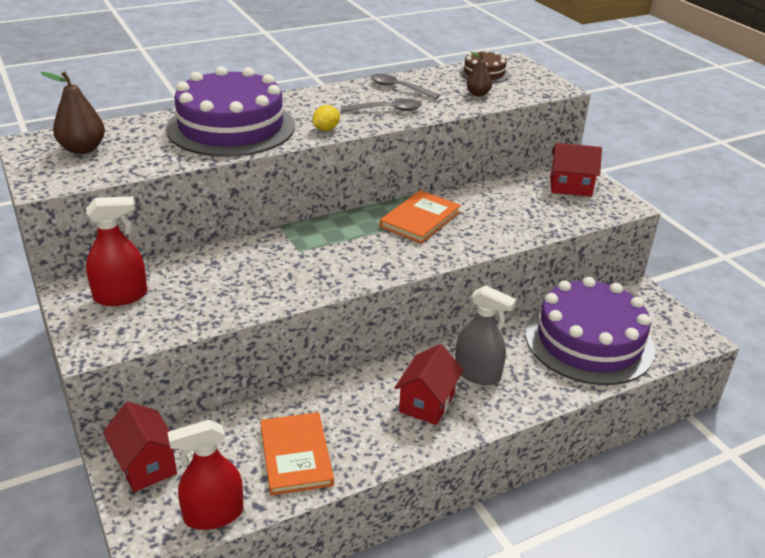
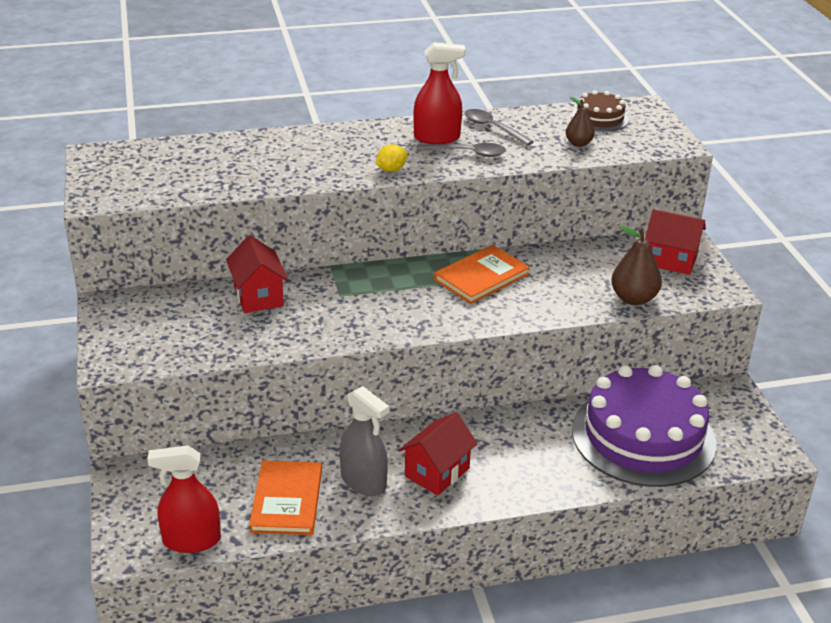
camera: 15 degrees right, 0 degrees up
(82, 149) = (142, 166): brown pear -> brown pear (633, 298)
(121, 296) = (151, 318): red spray bottle -> red spray bottle (437, 138)
(146, 465) = (144, 485): red house -> red house (258, 296)
(231, 127) = (295, 157): purple cake -> none
(477, 373) = (503, 451): grey spray bottle -> grey spray bottle (363, 481)

